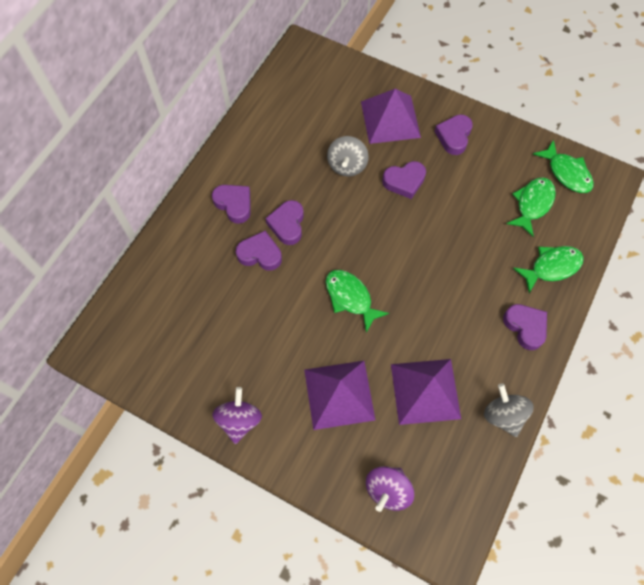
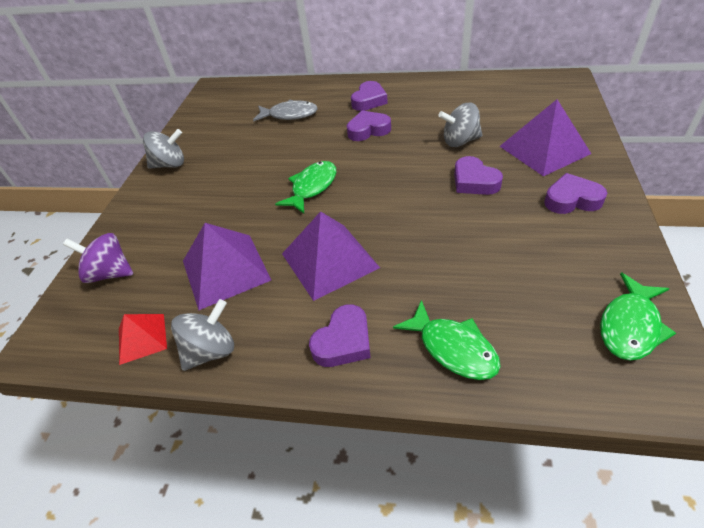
camera: 75 degrees right, 20 degrees down
(214, 283) = (289, 115): none -> grey fish
(239, 420) = (170, 164): purple spinning top -> grey spinning top
(260, 254) = (329, 126): purple heart -> none
(339, 394) = (207, 211): purple pyramid -> purple pyramid (329, 260)
(474, 465) = (142, 338): none -> red pyramid
(532, 204) = (539, 299): green fish -> none

